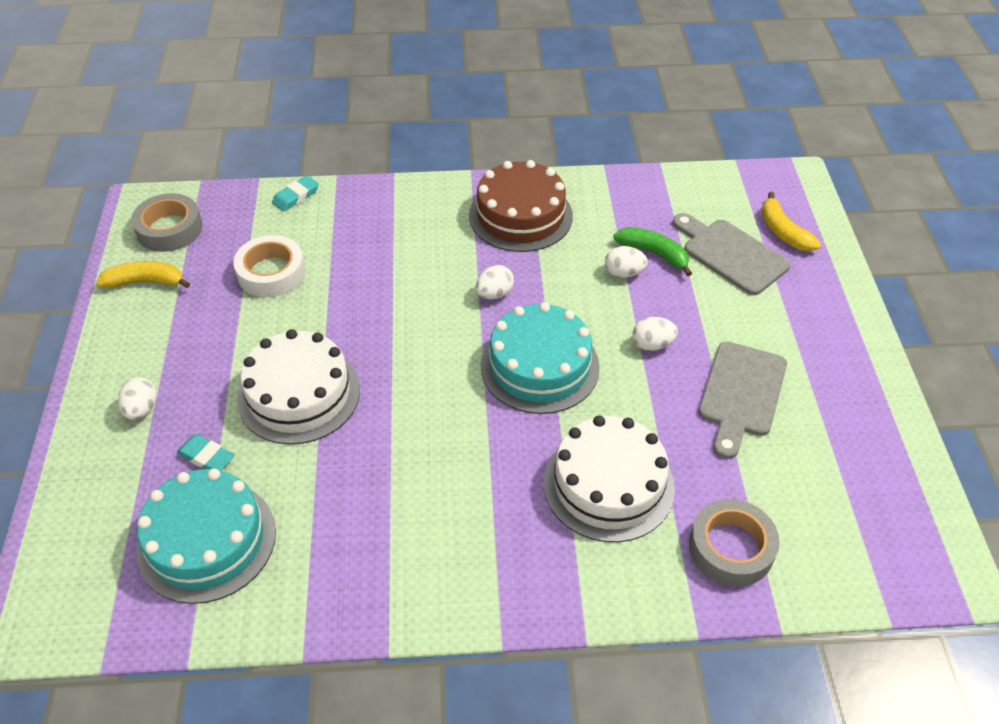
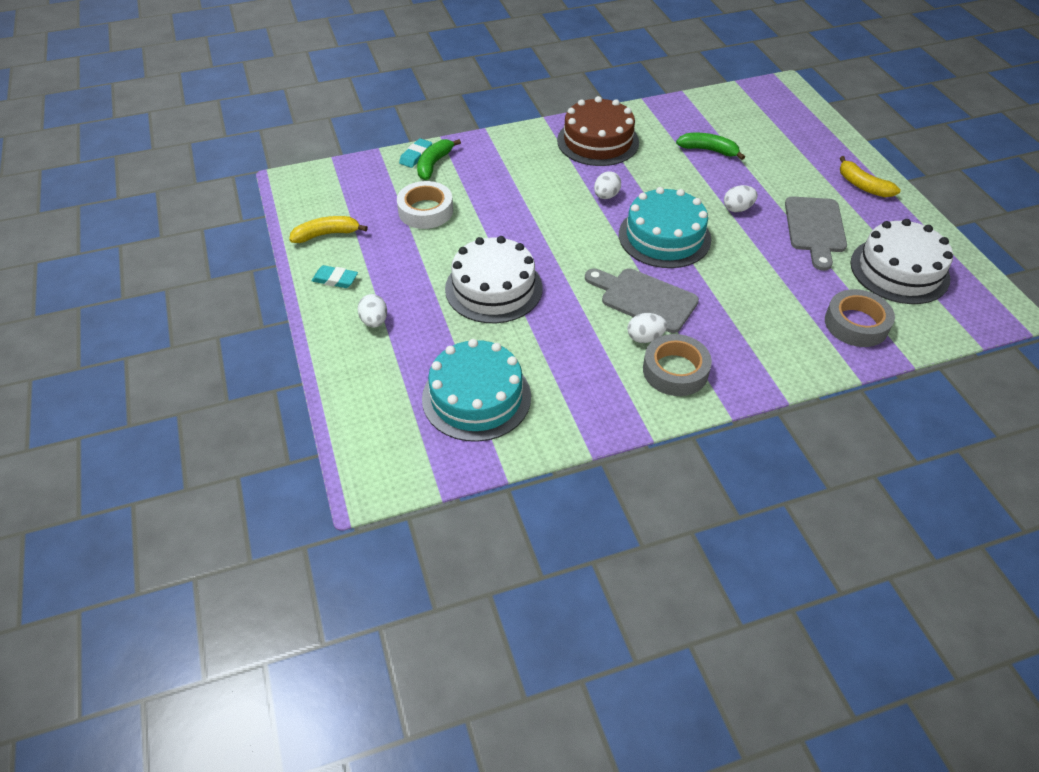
camera: 15 degrees left, 0 degrees up
(169, 229) = (325, 194): grey tape -> grey tape (675, 371)
(206, 457) = (444, 343): turquoise eraser -> turquoise eraser (335, 279)
(311, 212) = (434, 164): none -> green banana
(608, 484) = (753, 302): white cake -> white cake (899, 270)
(624, 273) = (693, 166): white egg -> white egg (645, 338)
(731, 254) = (763, 142): grey cutting board -> grey cutting board (644, 299)
(783, 232) = (792, 121): yellow banana -> yellow banana (863, 186)

